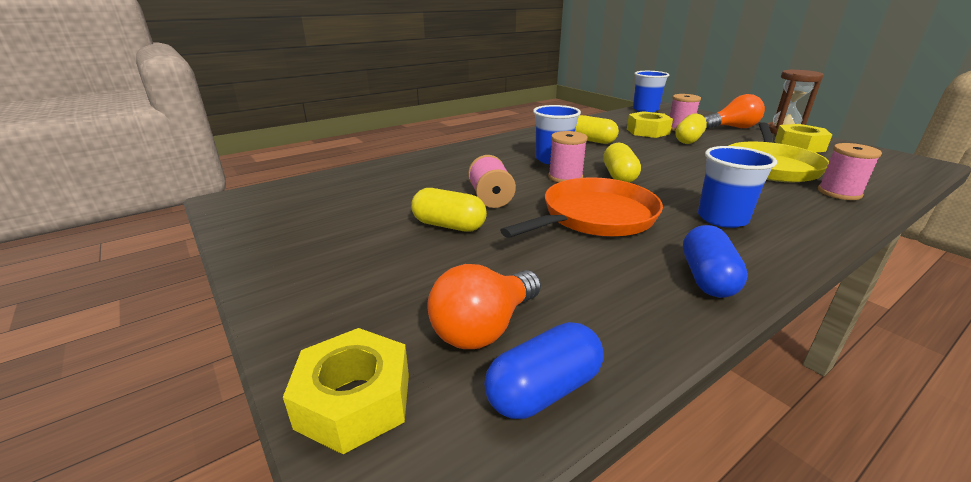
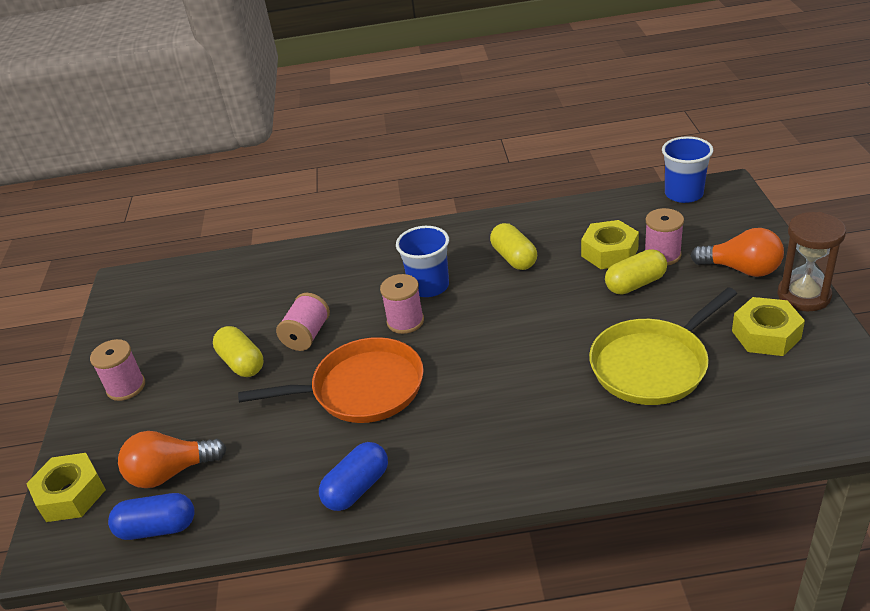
camera: 35 degrees right, 10 degrees up
(619, 176) = (459, 334): yellow capsule -> none
(722, 218) = (469, 428): blue cup -> none
(839, 193) = (654, 433): pink spool -> pink spool (126, 387)

